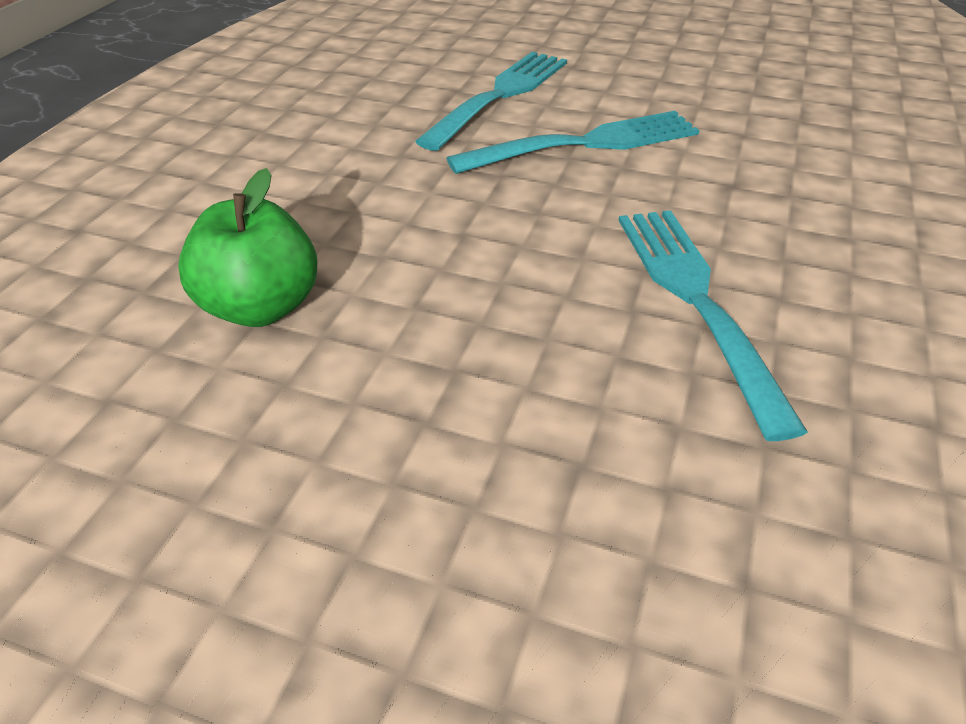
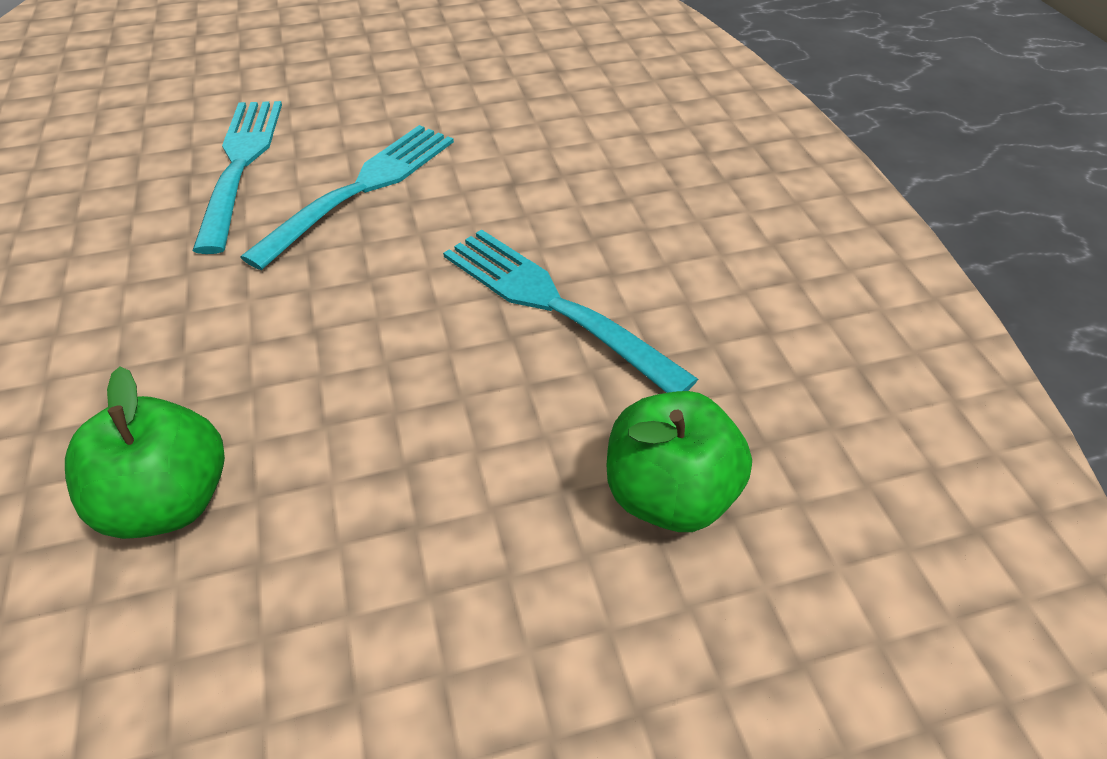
camera: 35 degrees left, 5 degrees up
(692, 525) = (669, 495): none -> green apple

